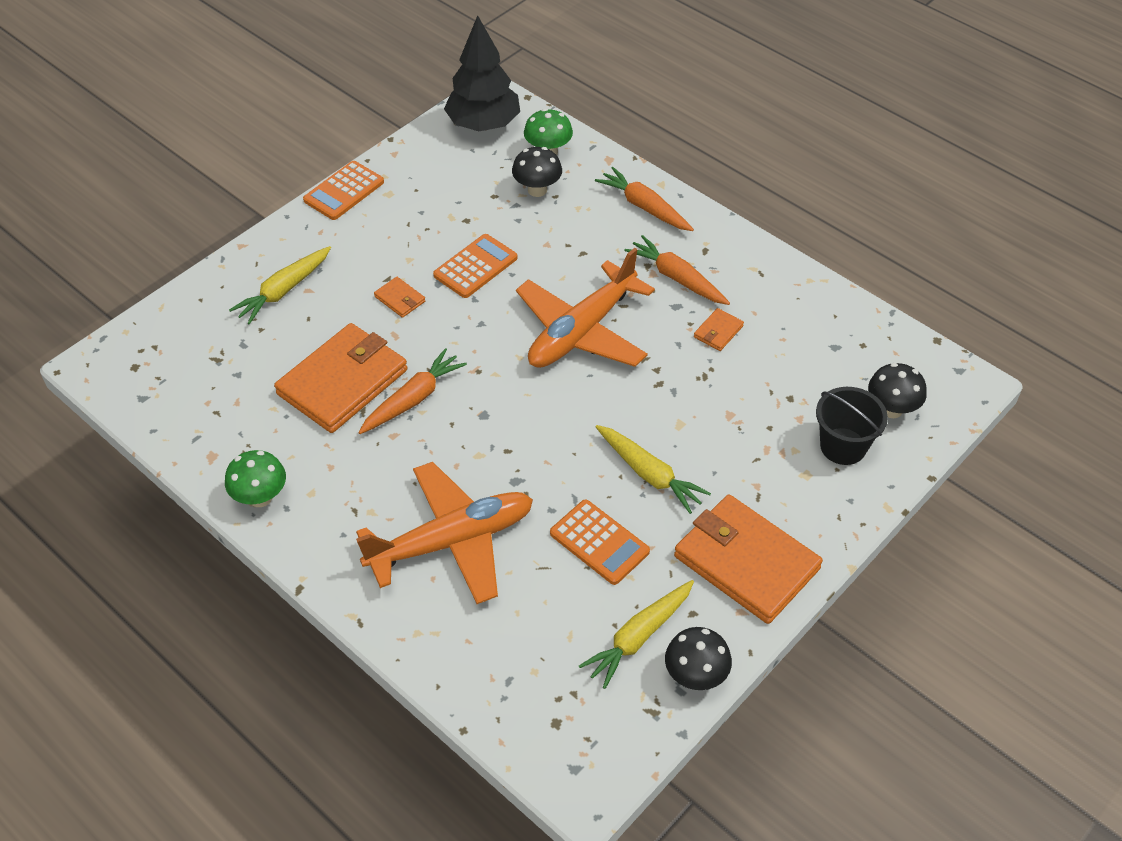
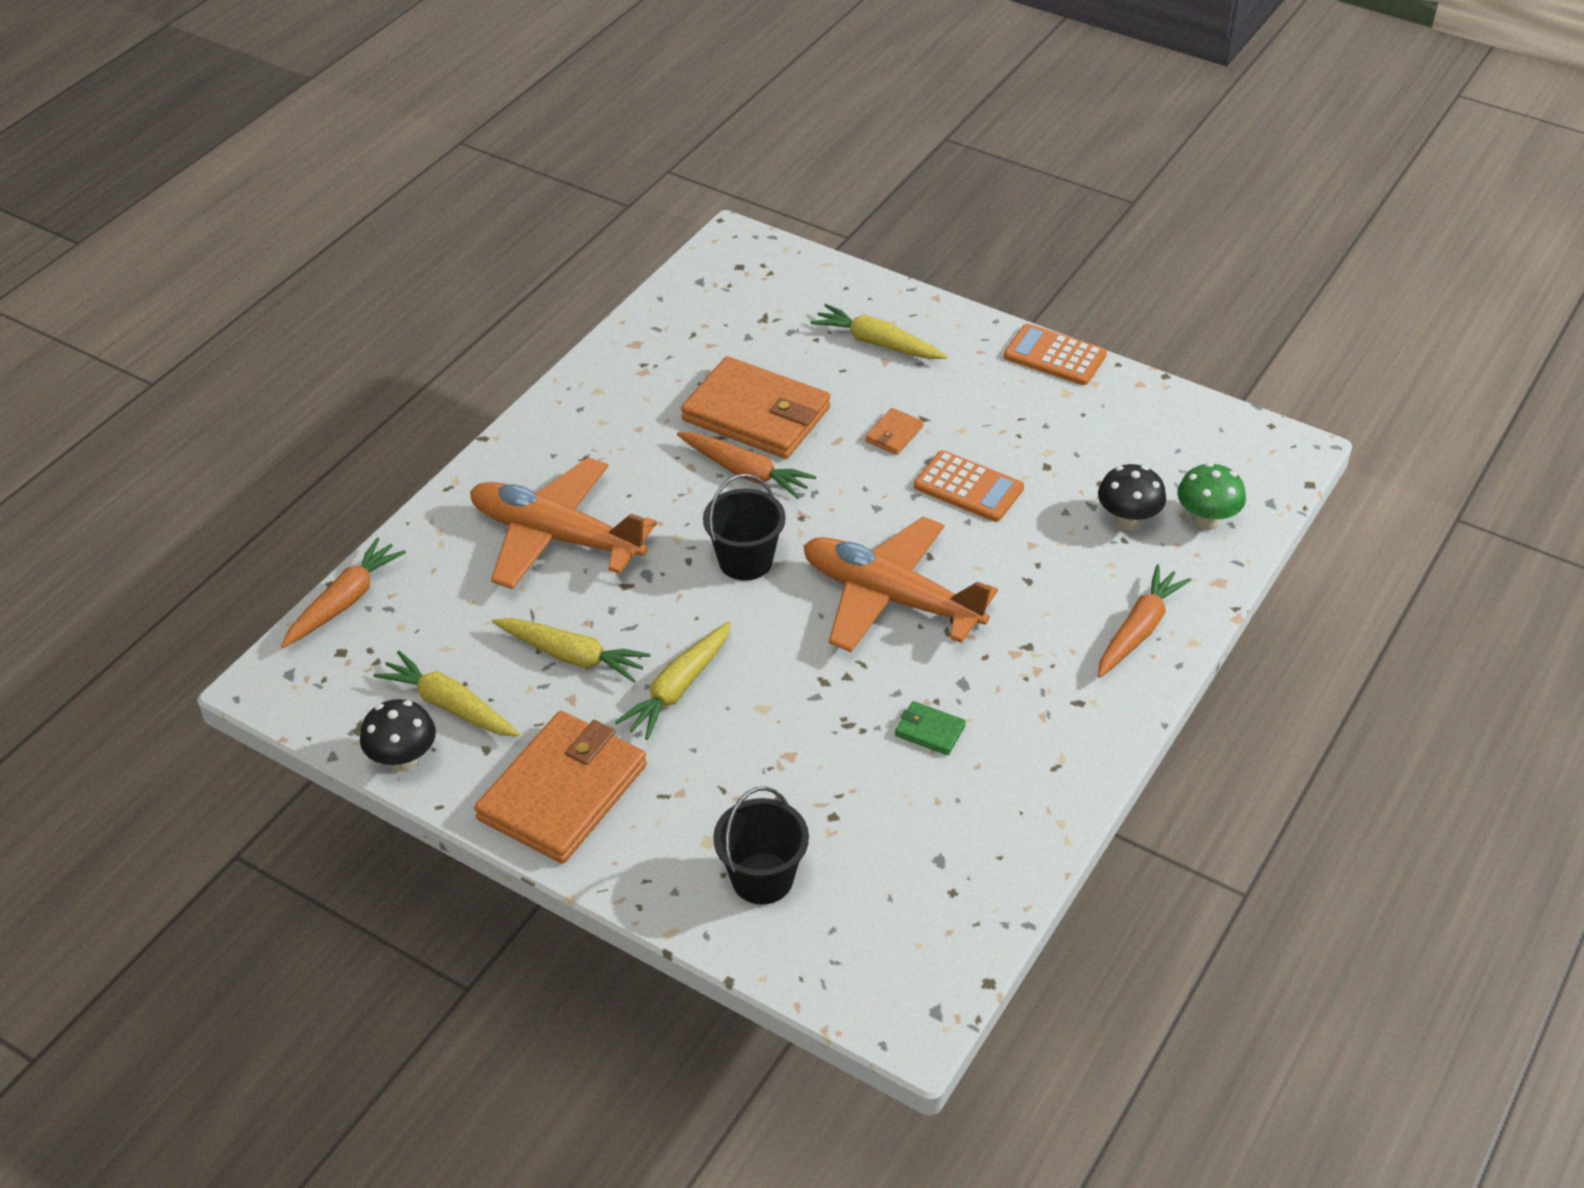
camera: 80 degrees right, 5 degrees down
(260, 497) = (589, 388): green mushroom -> none
(452, 541) = (556, 537): orange plane -> orange plane turned 150 degrees clockwise
(483, 125) = (1231, 452): black tree -> none
(518, 413) = (745, 561): none -> black bucket
(599, 542) = (572, 656): orange calculator -> yellow carrot
(677, 278) = (1014, 678): orange carrot -> orange carrot (344, 601)
(718, 331) = (929, 730): orange wallet -> green wallet
(891, 409) = (840, 930): black mushroom -> none

